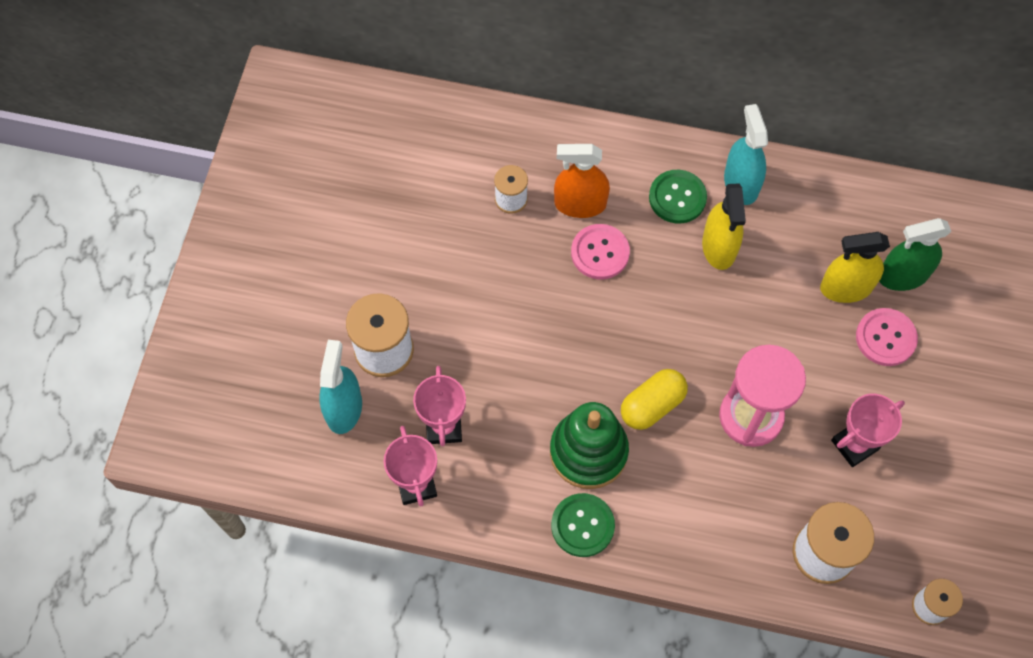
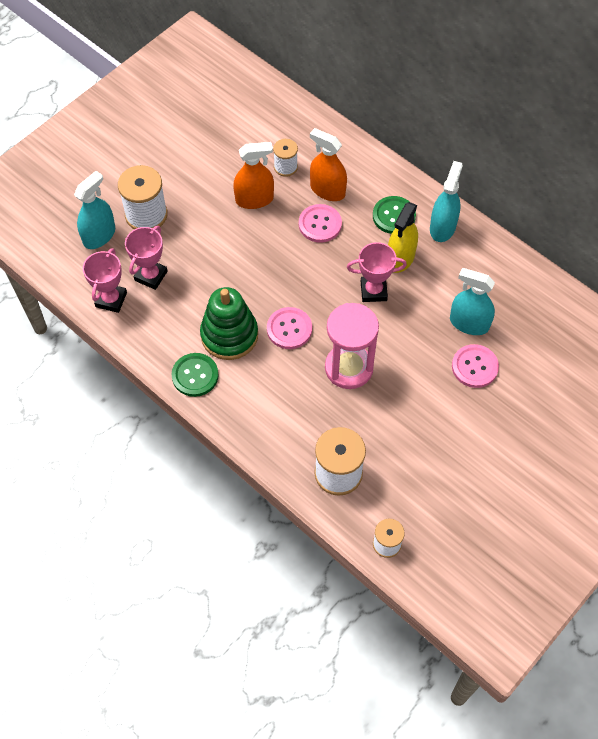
camera: 30 degrees right, 5 degrees down
(502, 260) = (254, 199): none -> orange spray bottle
(652, 405) = (289, 329): yellow capsule -> pink button
(846, 288) = (469, 323): yellow spray bottle -> turquoise spray bottle
(854, 445) = (406, 420): pink trophy -> pink trophy (373, 291)
(903, 275) = (514, 335): green spray bottle -> none

